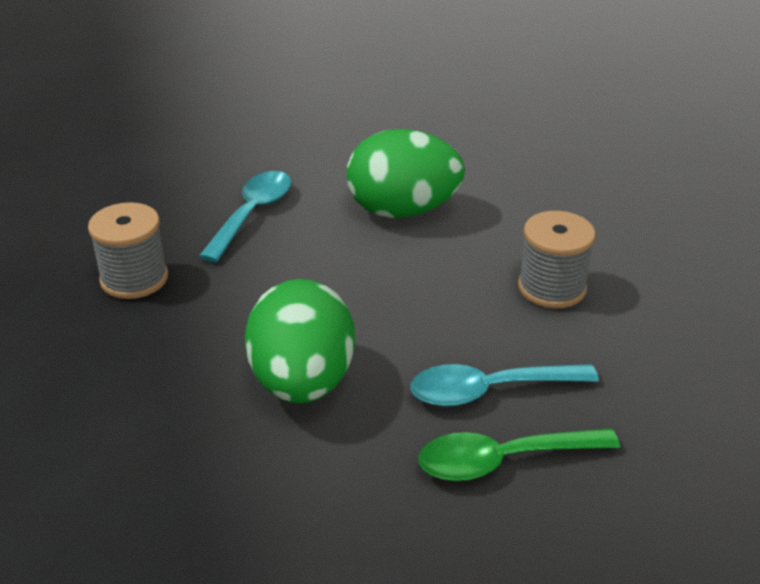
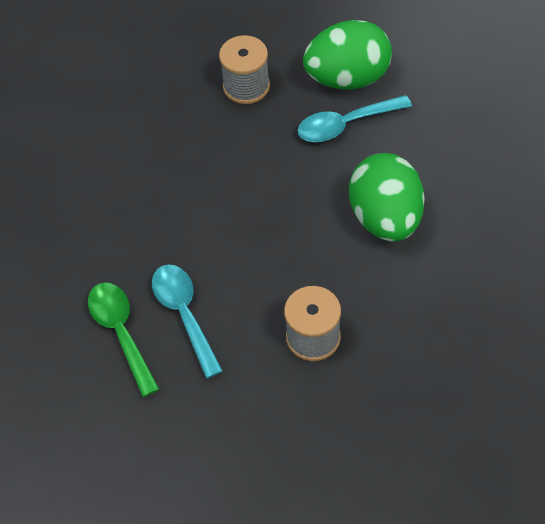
camera: 80 degrees right, 20 degrees up
(252, 214) = (345, 125): turquoise spoon -> turquoise spoon turned 150 degrees clockwise
(302, 382) = (167, 209): green egg -> green egg (347, 78)

